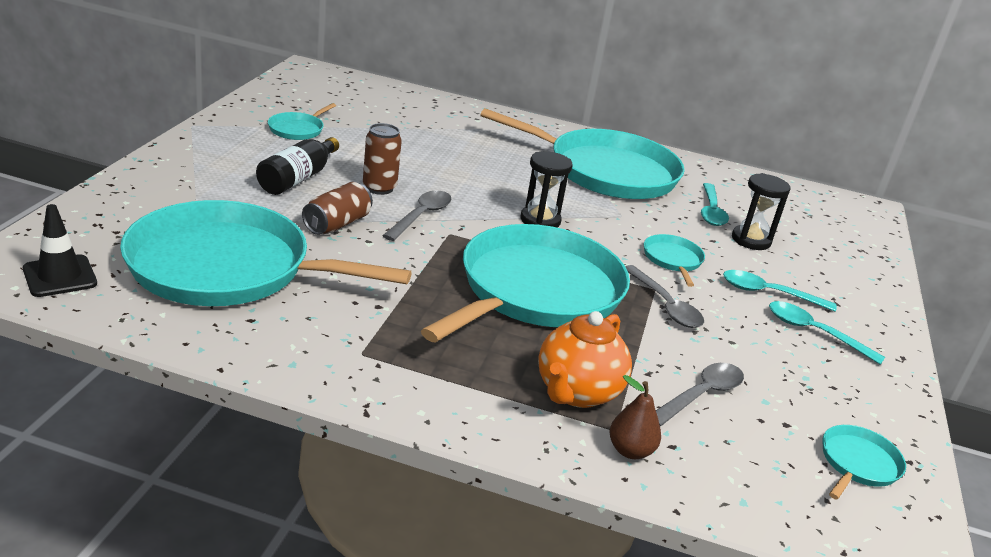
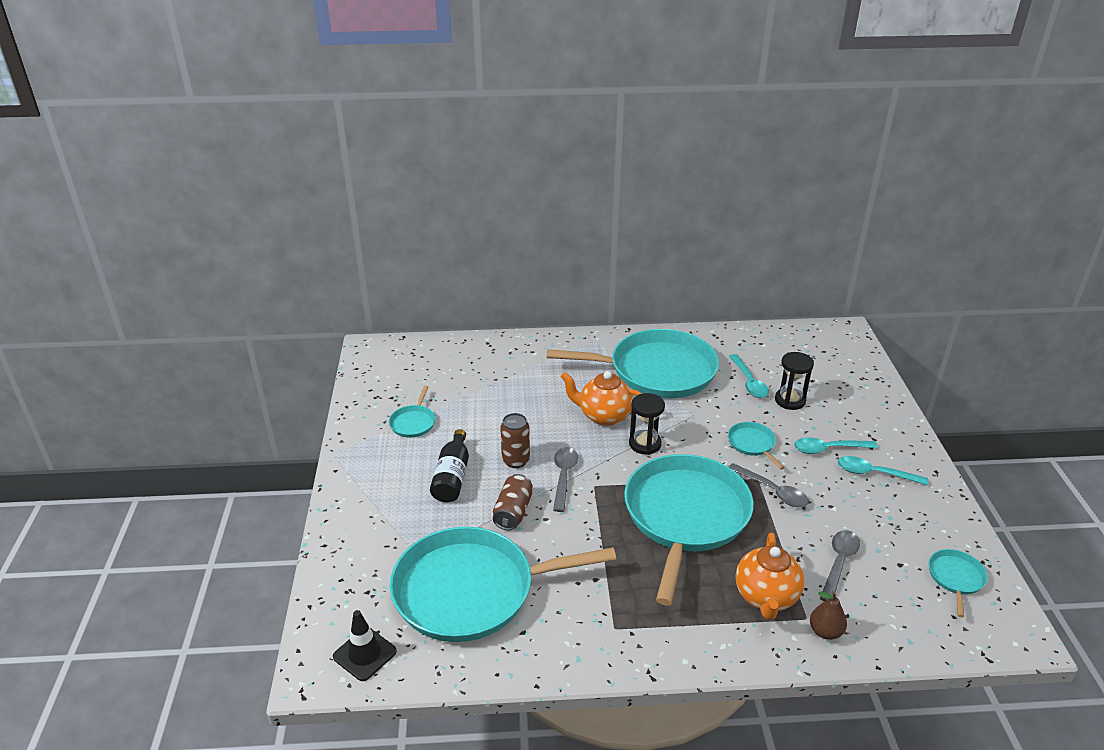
camera: 15 degrees left, 5 degrees up
(512, 186) = (604, 416): none -> orange teapot

